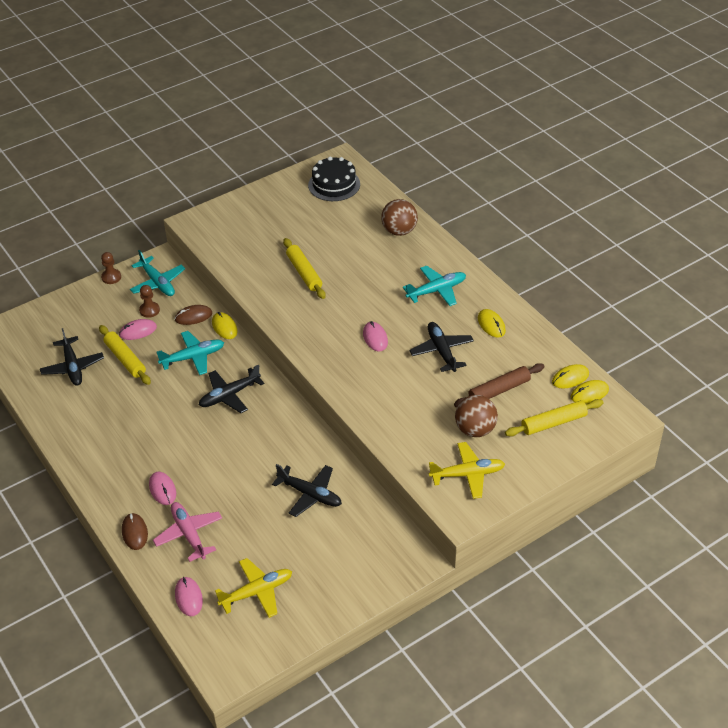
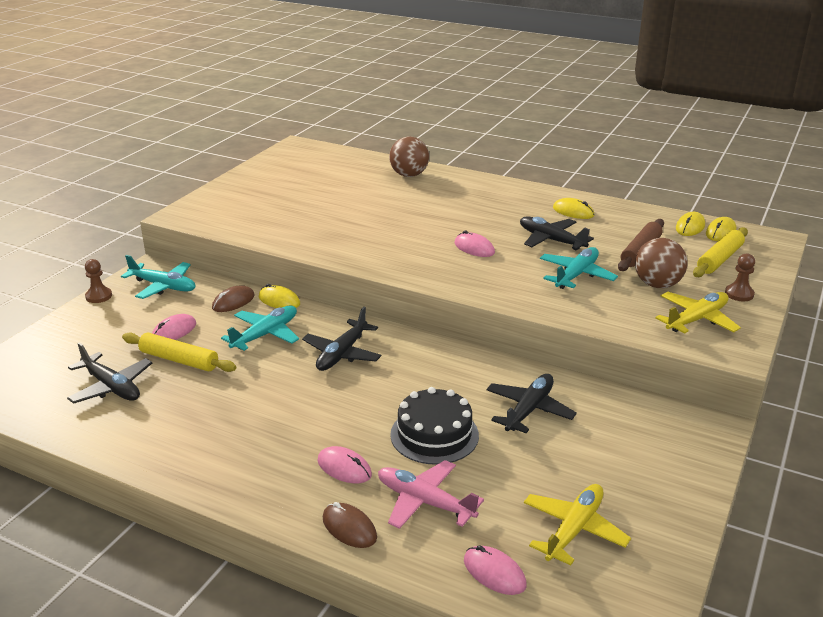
camera: 30 degrees left, 15 degrees down
(149, 310) = (173, 310): brown pawn -> brown pawn (739, 294)
(304, 273) = (345, 222): yellow rolling pin -> none
(310, 494) = (529, 410): black plane -> black plane turned 60 degrees counterclockwise
(334, 184) = (308, 161): black cake -> black cake (434, 435)
(436, 290) = (493, 203): turquoise plane -> turquoise plane (576, 275)

